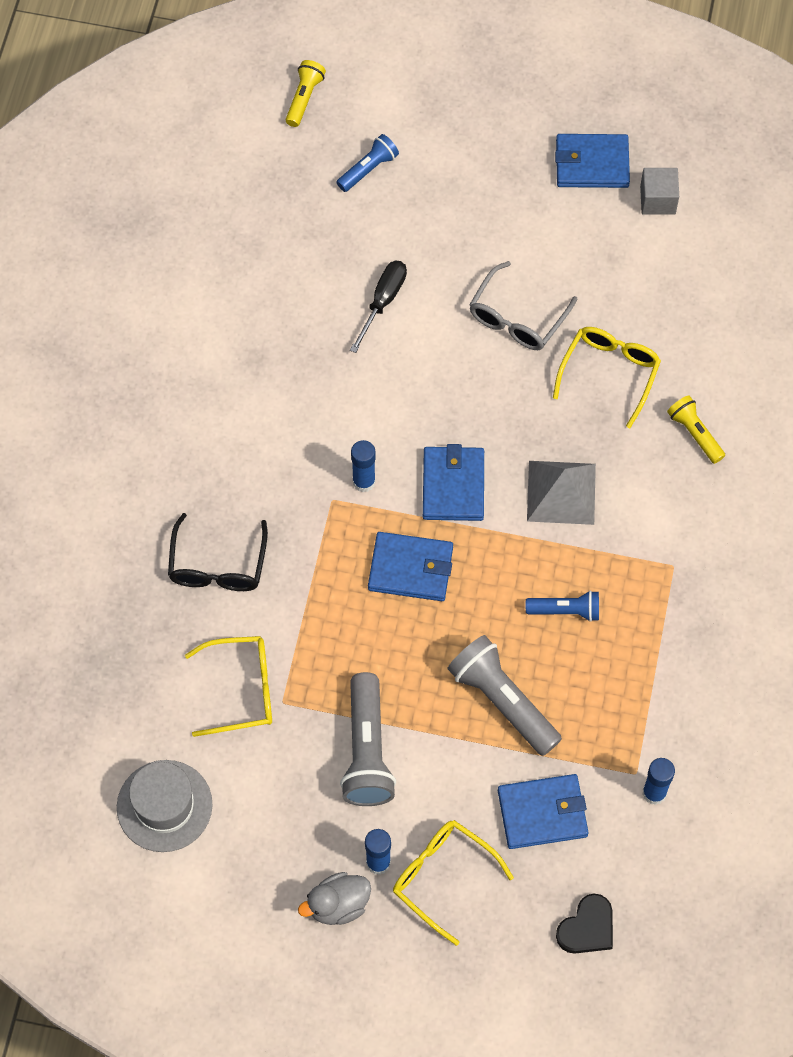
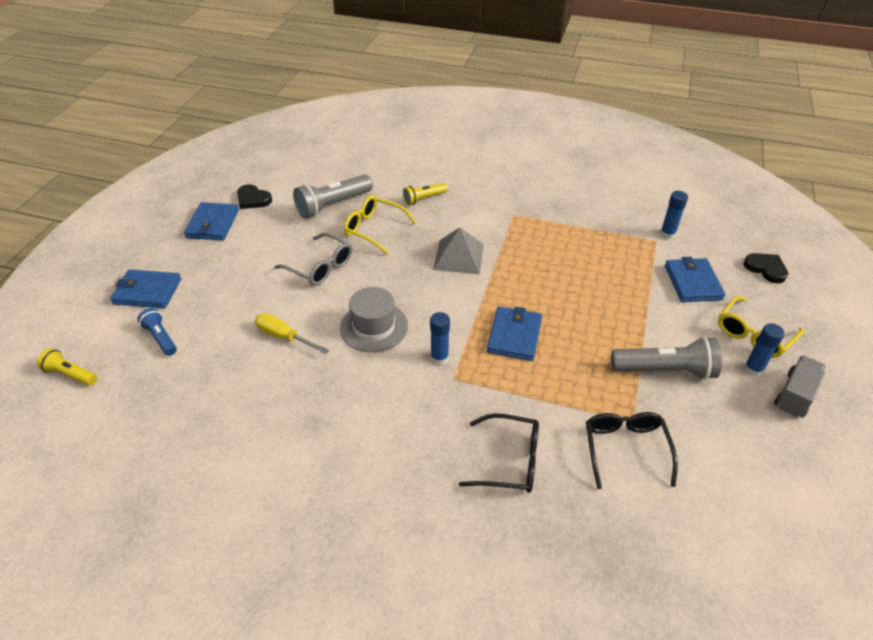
camera: 85 degrees left, 20 degrees down
(164, 806) = (744, 514): grey hat -> grey hat (374, 327)
(241, 690) = (625, 449): yellow glasses -> black glasses
(338, 905) = (795, 395): grey duck -> grey truck
(383, 301) = (284, 337): black screwdriver -> yellow screwdriver
(453, 485) = (448, 308): blue wallet -> blue wallet (147, 291)
(503, 701) = (615, 295): grey flashlight -> grey flashlight (332, 205)
(565, 611) = (546, 261): blue flashlight -> none
(657, 200) = (253, 199): grey cube -> black heart

